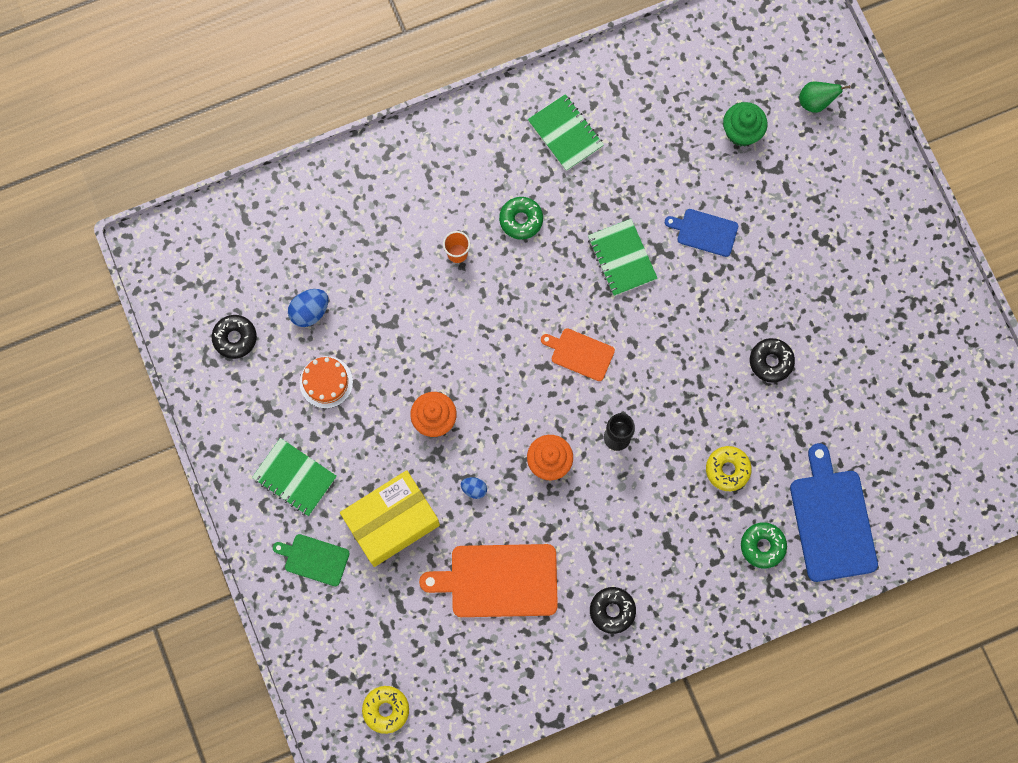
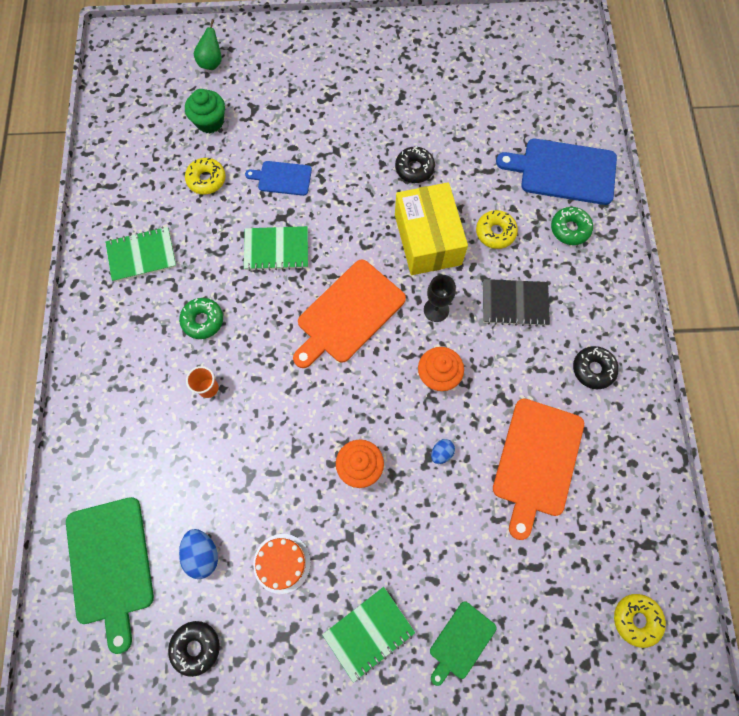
camera: 70 degrees left, 5 degrees down
(275, 239) = (110, 565): none -> green cutting board
(392, 521) = (447, 545): yellow box -> yellow box (427, 239)
(580, 353) = (348, 314): orange cutting board -> orange cutting board, size x1.82
(653, 513) = (514, 304): none -> black notebook
(672, 158) = (206, 180): none -> yellow donut
(704, 232) = (282, 178): blue cutting board -> blue cutting board turned 60 degrees clockwise

